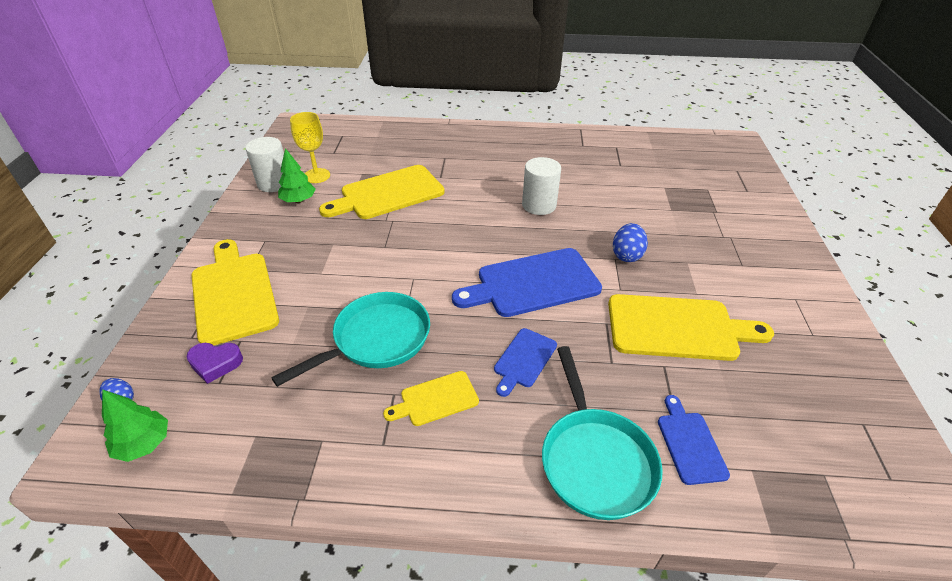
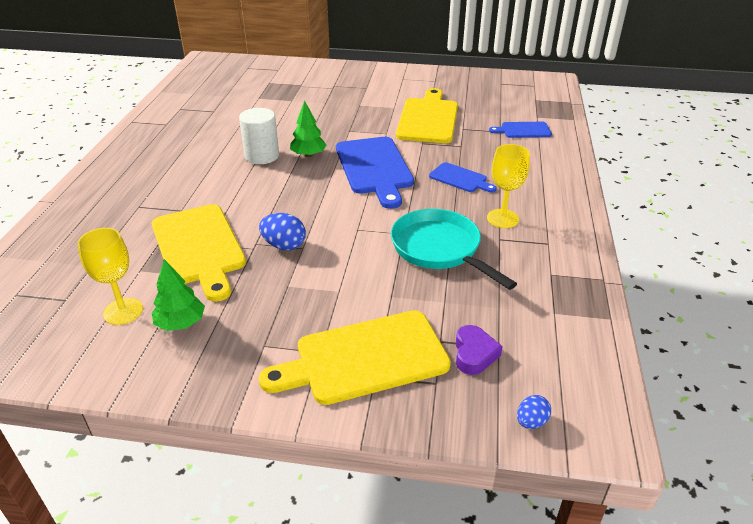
camera: 85 degrees left, 5 degrees down
(144, 444) = (579, 387): green tree -> green tree (308, 155)
(274, 183) = (121, 354): white cylinder -> none
(436, 399) = (502, 218): yellow cutting board -> yellow goblet
(595, 460) = (541, 161): turquoise pan -> none
(626, 255) = (346, 125): blue egg -> blue egg (284, 245)

